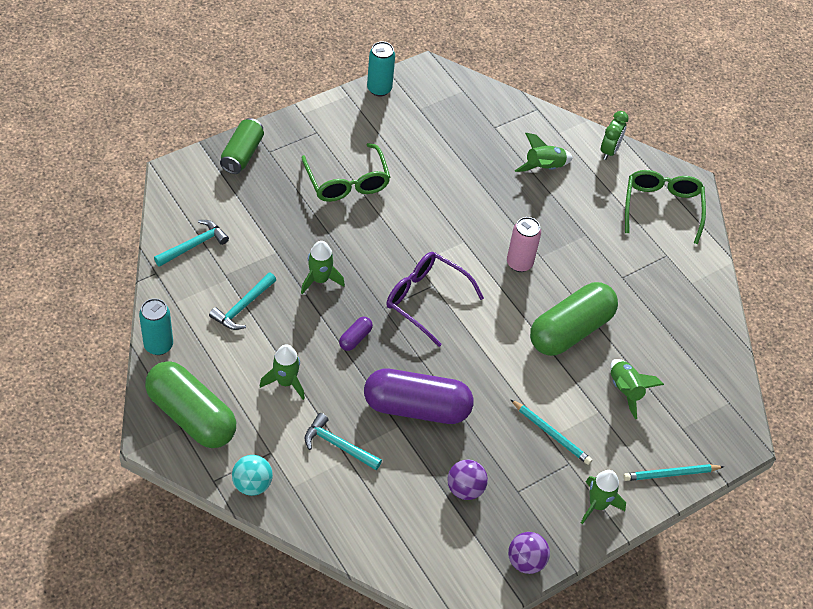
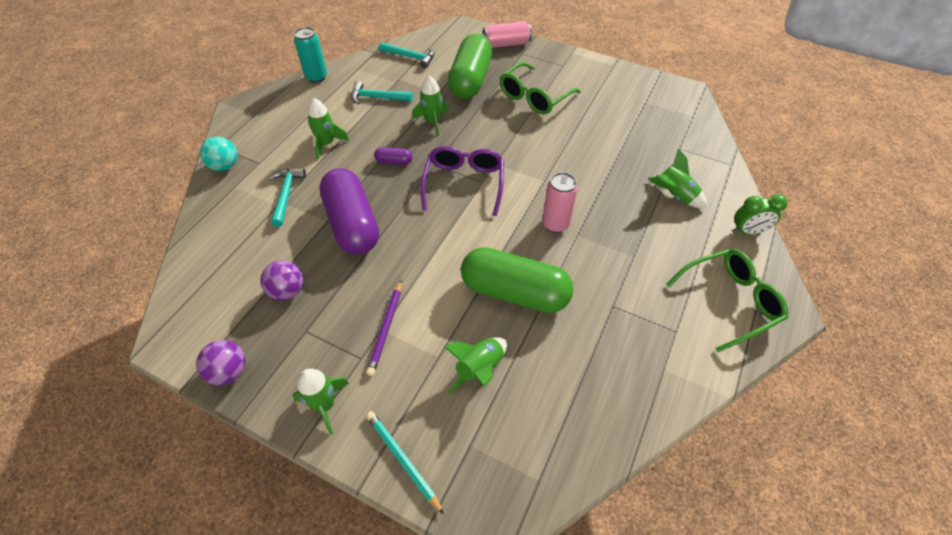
camera: 65 degrees right, 0 degrees up
(191, 416) = (268, 114): green capsule -> green capsule (470, 80)
(242, 154) = (506, 44): green can -> pink can
(379, 89) = (637, 76): turquoise can -> none
(551, 434) = (386, 328): turquoise pencil -> purple pencil

